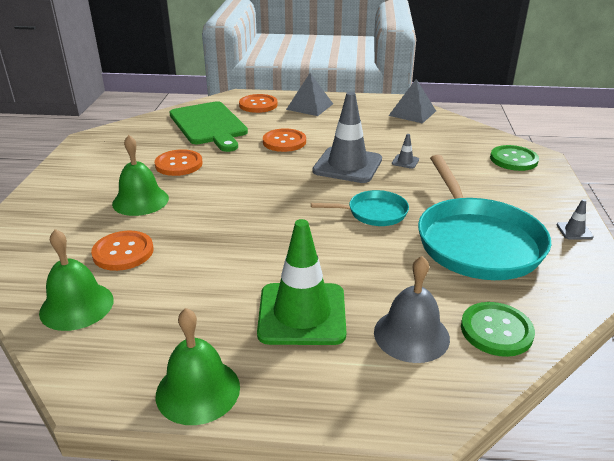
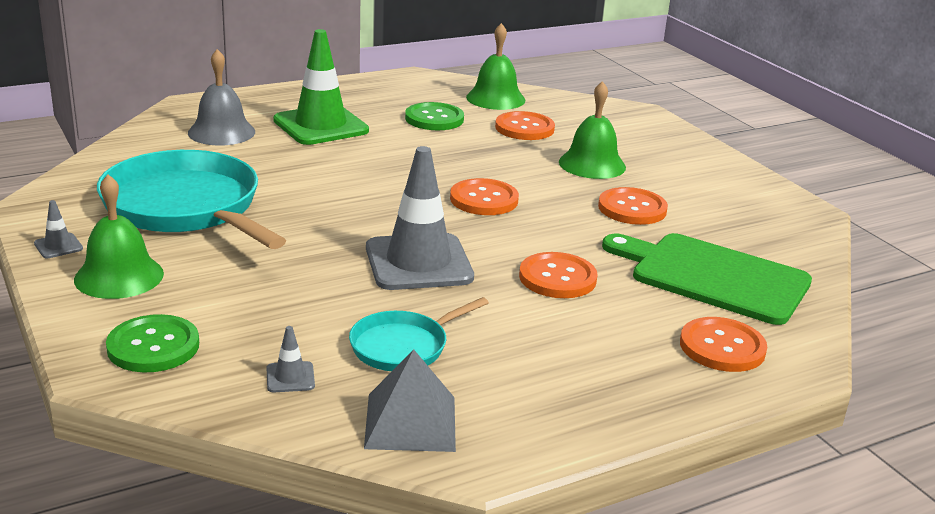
camera: 145 degrees right, 5 degrees down
(198, 390) = (350, 86): green bell -> green bell (119, 276)
(258, 193) = (484, 199): none -> orange button
(310, 106) = (629, 374): grey pyramid -> none
(373, 213) = (326, 210): turquoise pan -> turquoise pan (403, 346)
(405, 161) = (338, 292): grey traffic cone -> grey traffic cone (290, 377)
(496, 330) = (148, 147): green button -> green button (434, 119)

